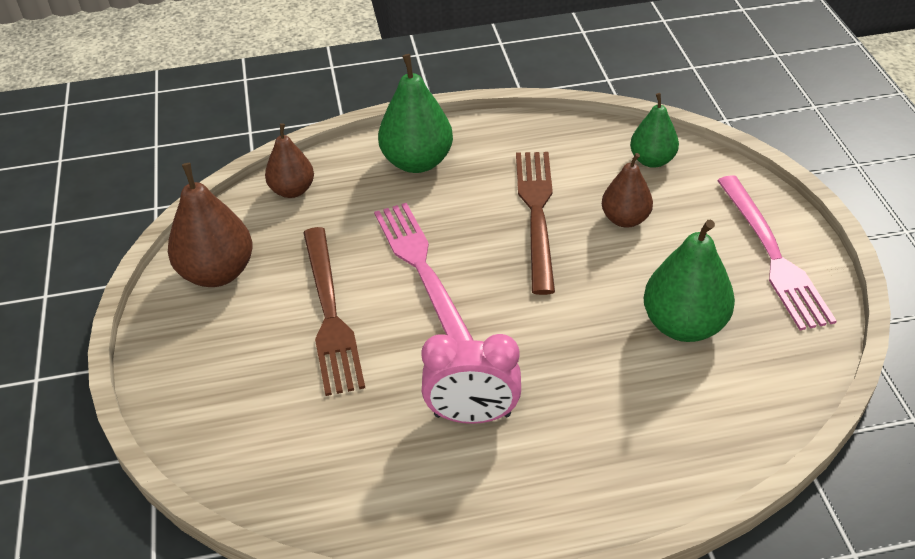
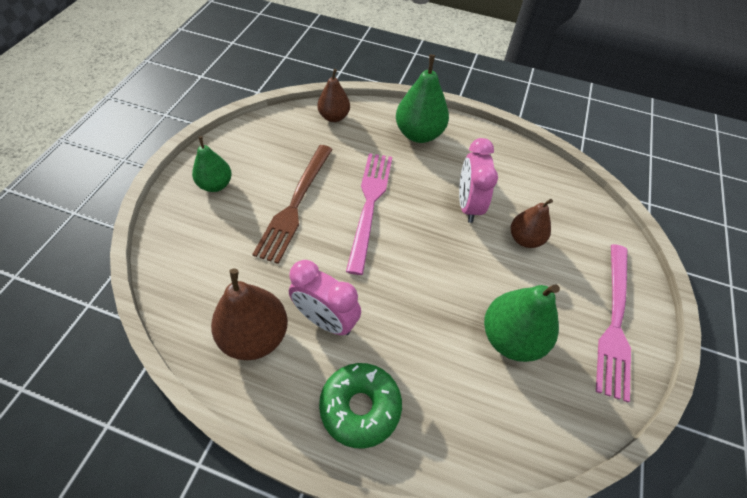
camera: 25 degrees right, 10 degrees up
(217, 272) = (255, 146): brown pear -> brown pear (255, 336)
(537, 214) = (468, 205): brown fork -> pink clock
(580, 477) = (360, 407): none -> green donut
(652, 160) = (573, 207): green pear -> green pear (216, 185)

